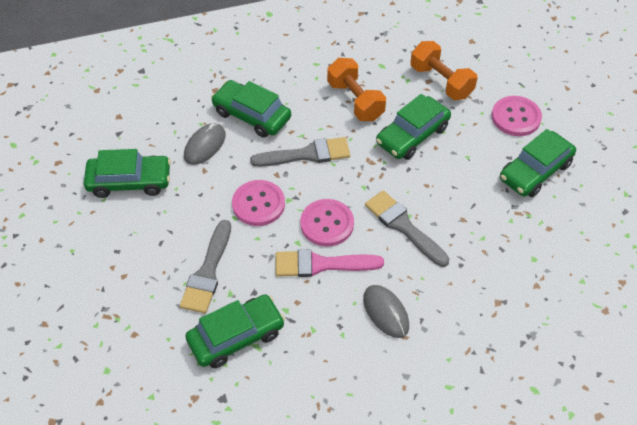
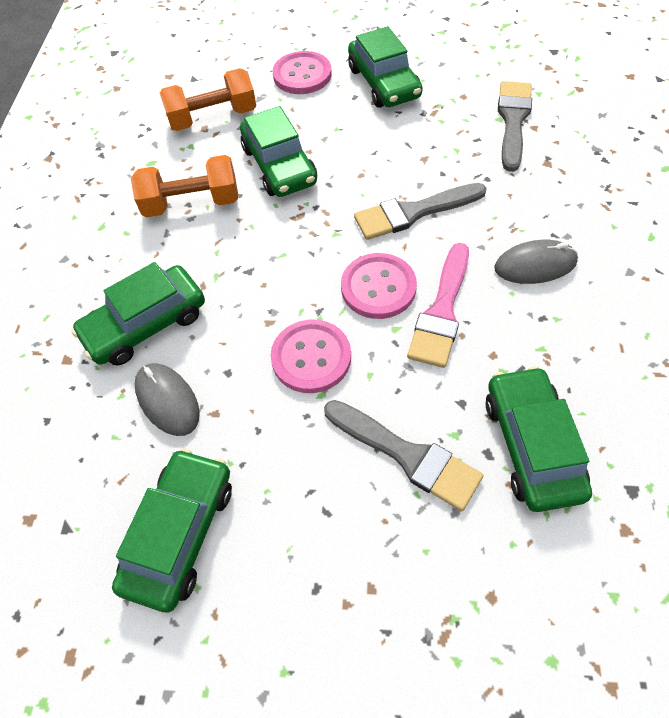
camera: 65 degrees left, 5 degrees up
(306, 154) = (252, 279): grey brush -> grey brush (513, 121)

